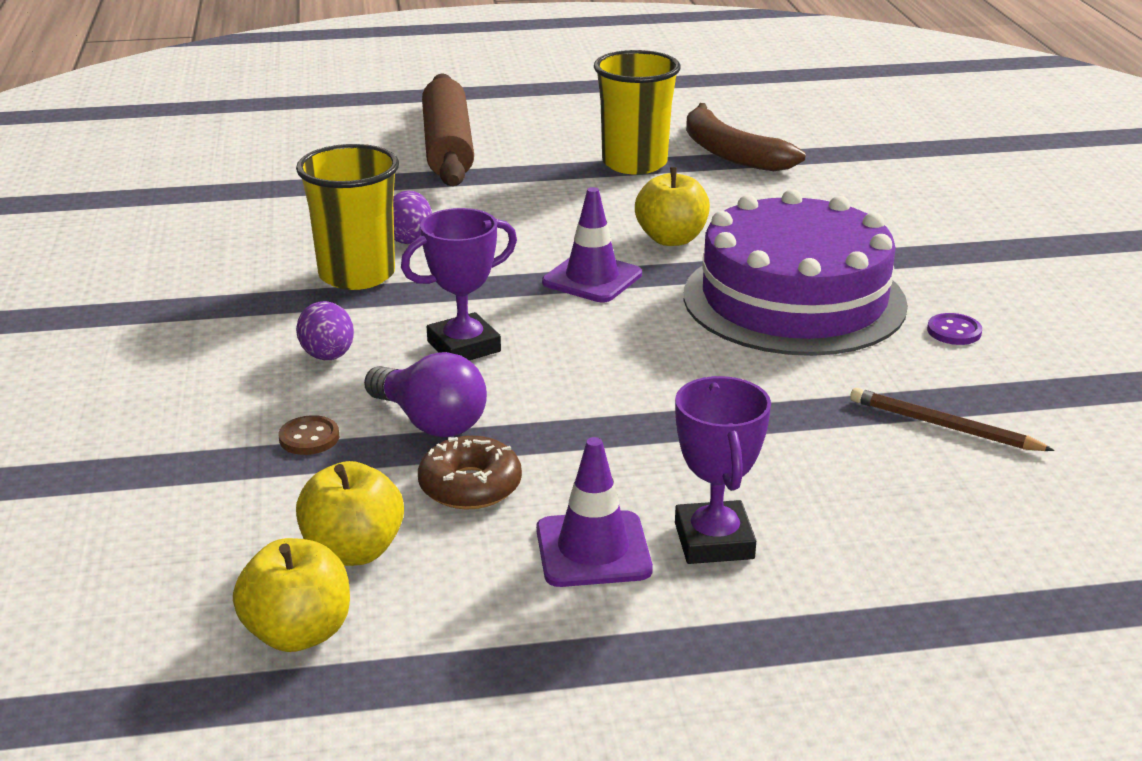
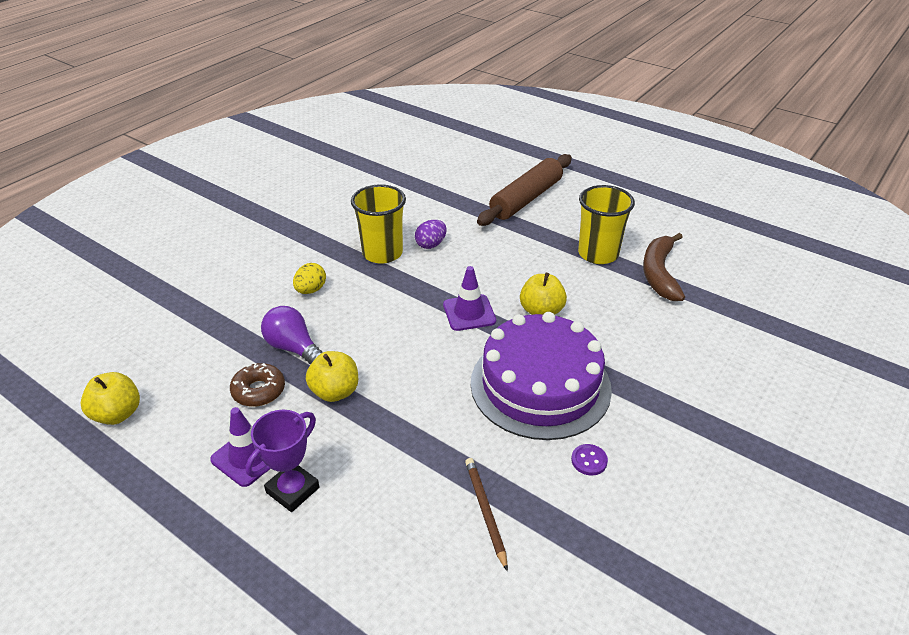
camera: 45 degrees right, 10 degrees up
(309, 438) = (247, 327): brown button -> none
(328, 356) = (311, 290): purple egg -> yellow egg
(353, 551) = (182, 391): yellow apple -> yellow apple (335, 392)
(430, 422) = (294, 348): purple light bulb -> purple light bulb turned 135 degrees clockwise
(463, 346) = (363, 317): purple trophy -> none

